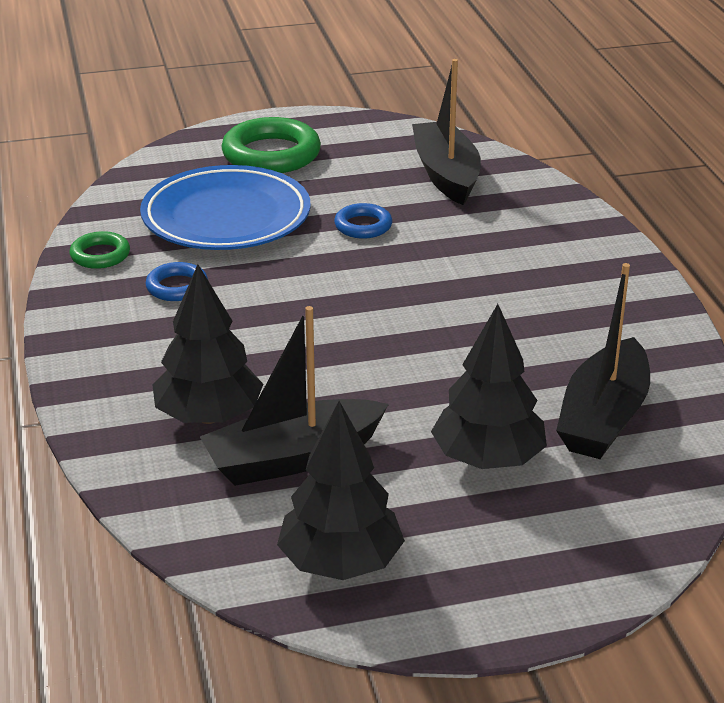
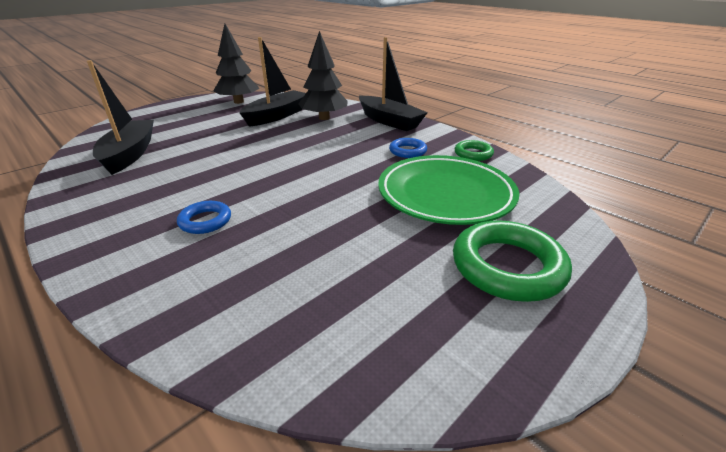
camera: 150 degrees right, 0 degrees up
(226, 217) = (445, 194): blue plate -> green plate
(363, 226) = (341, 218): blue ring -> blue ring (205, 221)
(446, 175) = (309, 307): black boat -> black boat (389, 121)
(487, 459) = (191, 131): black tree -> none

